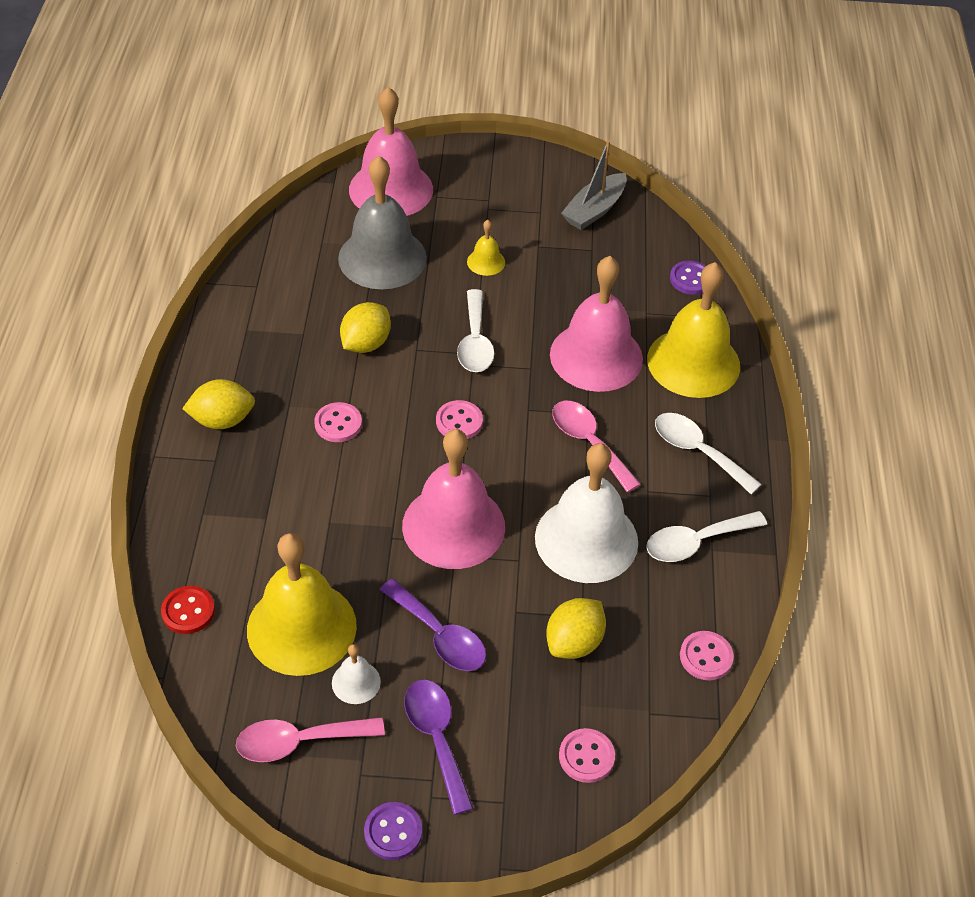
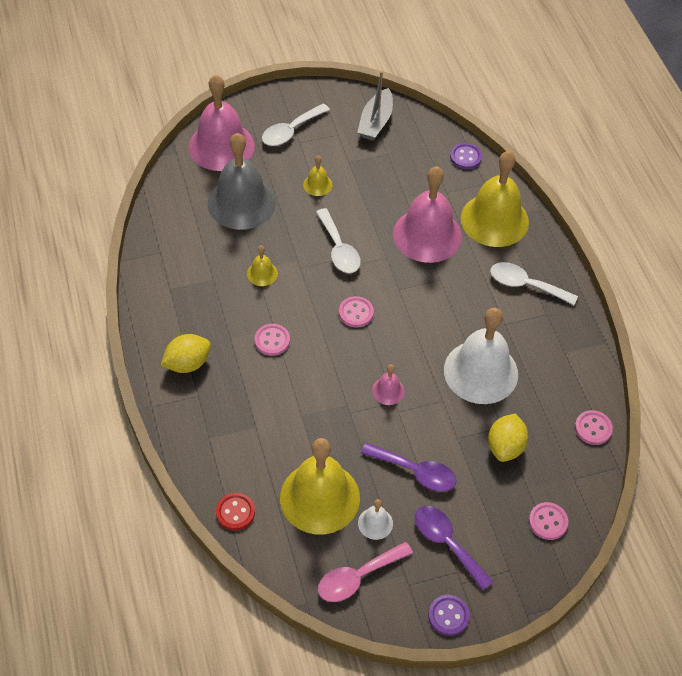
camera: 20 degrees left, 5 degrees up
(366, 344) = (262, 273): yellow lemon -> yellow bell
(453, 526) = (388, 391): pink bell -> pink bell, size x0.43
(588, 443) = (451, 301): pink spoon -> none
(696, 542) = (552, 350): white spoon -> white spoon (291, 131)

